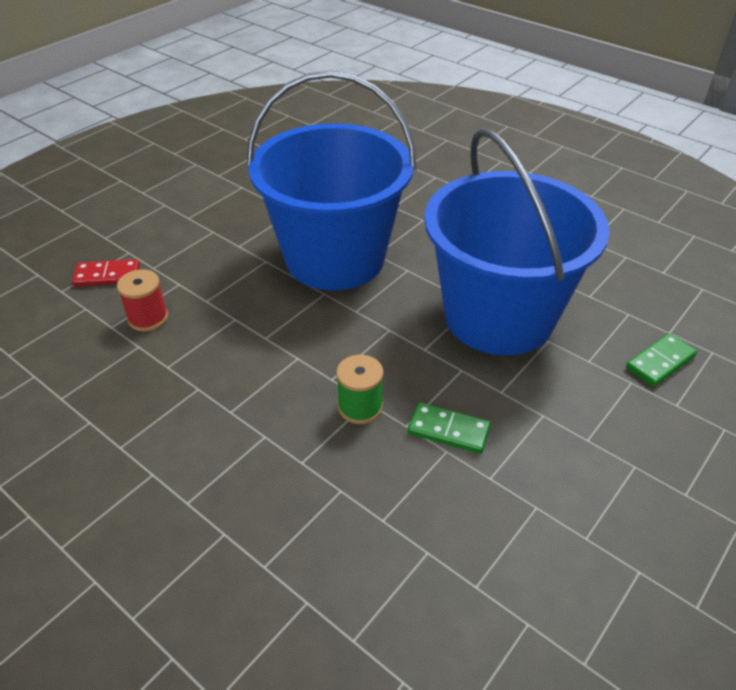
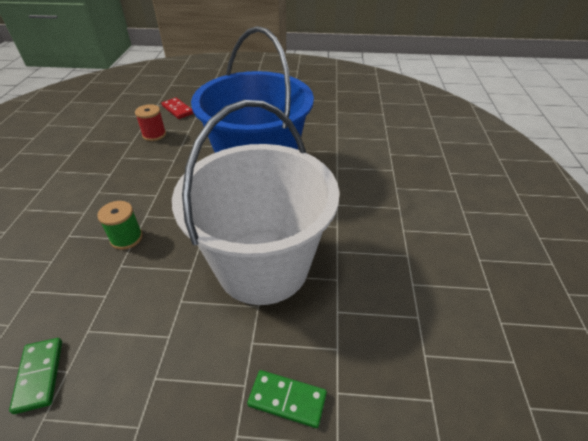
camera: 55 degrees right, 0 degrees up
(448, 430) = (125, 288): green domino -> green domino (39, 375)
(499, 317) = (263, 266): blue bucket -> white bucket

